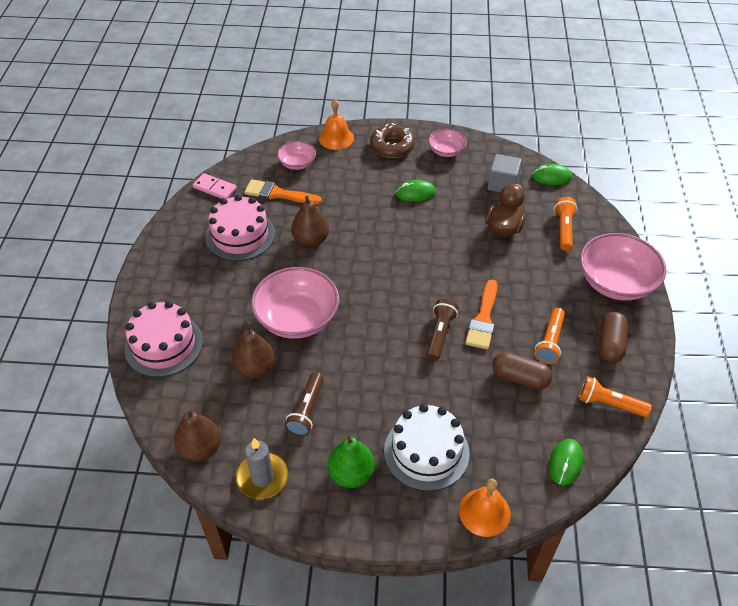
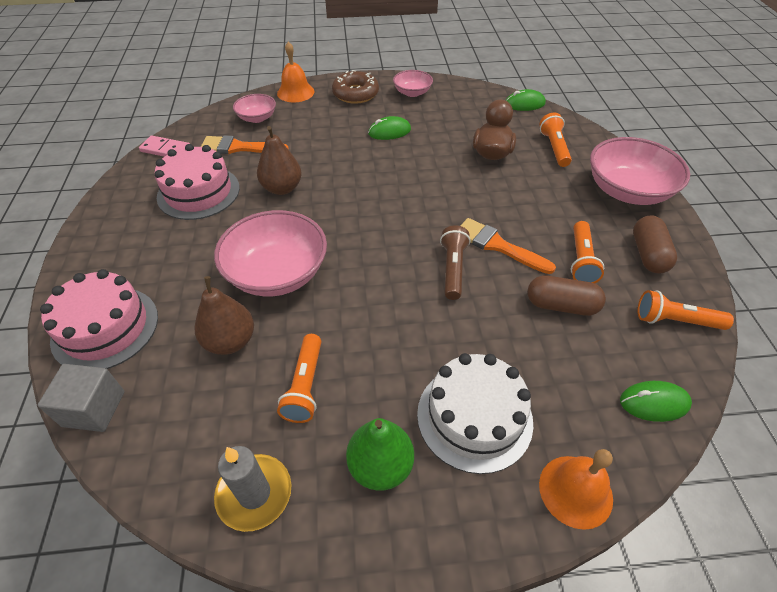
camera: 10 degrees left, 0 degrees up
(200, 449) = (160, 464): brown pear -> none
(307, 410) = (305, 385): brown flashlight -> orange flashlight
(483, 319) = (498, 245): orange brush -> orange brush turned 120 degrees clockwise
(502, 184) = (477, 115): grey cube -> grey cube (94, 409)
(565, 463) = (654, 403): green mouse -> green mouse turned 75 degrees clockwise

